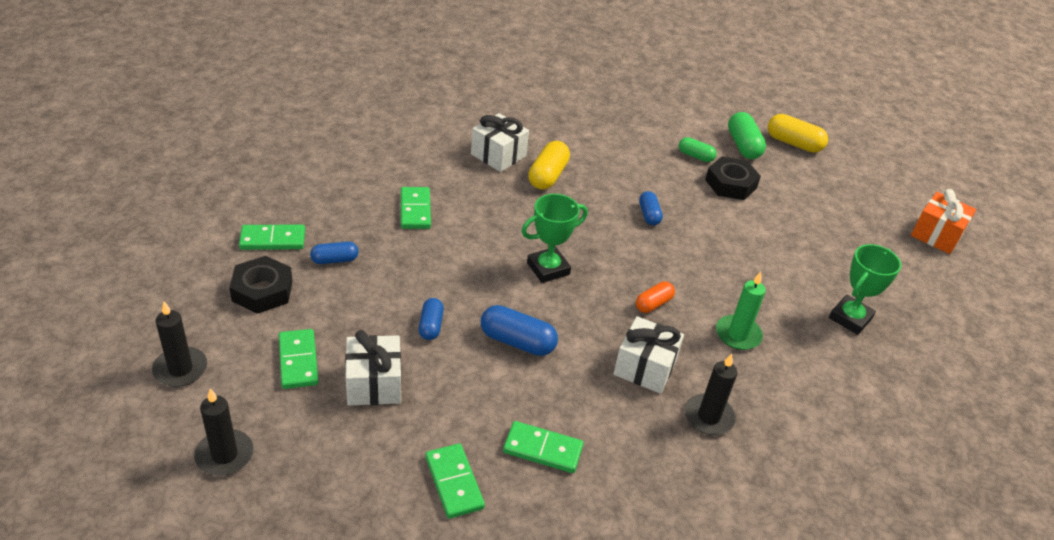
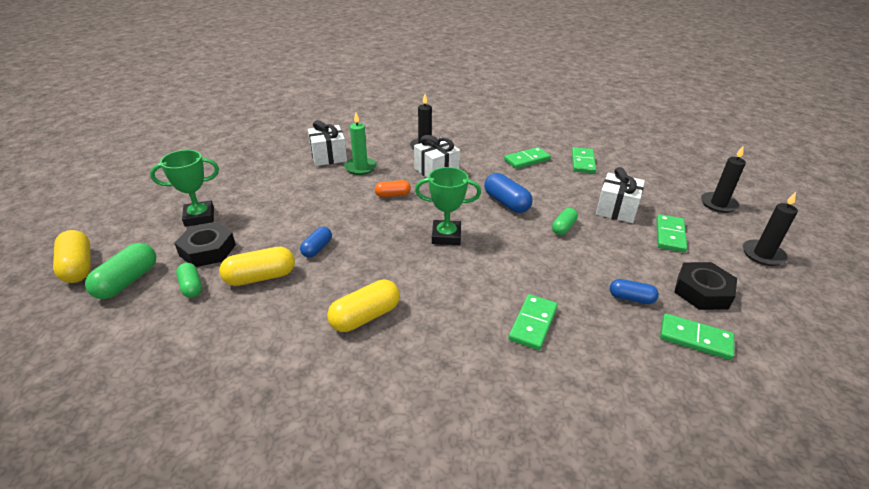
camera: 145 degrees left, 5 degrees down
(431, 326) = (563, 227): blue capsule -> green capsule
(498, 155) = (395, 363): white gift -> white gift (328, 156)
(542, 449) = (527, 160): green domino -> green domino turned 75 degrees counterclockwise
(659, 178) = (260, 277): none -> yellow capsule
(850, 318) = (281, 155): green trophy -> green trophy (199, 217)
(936, 235) = (136, 172): orange gift -> none

